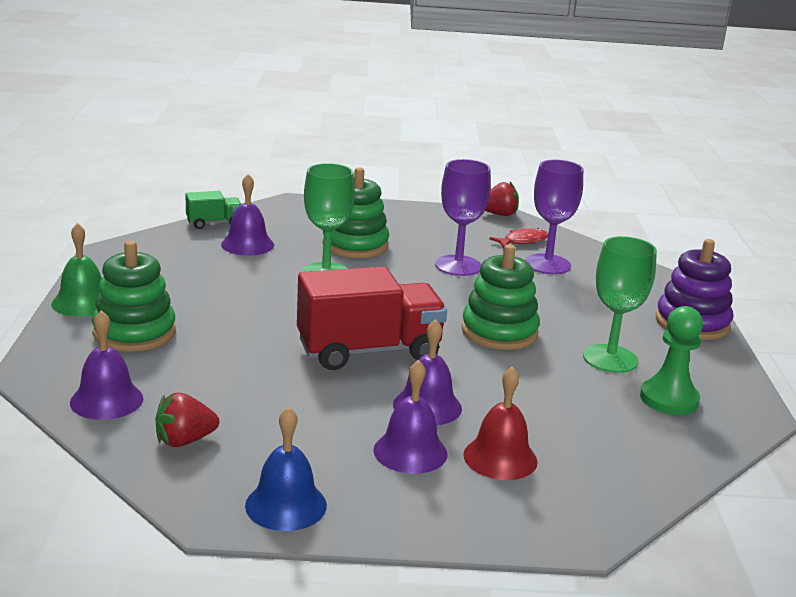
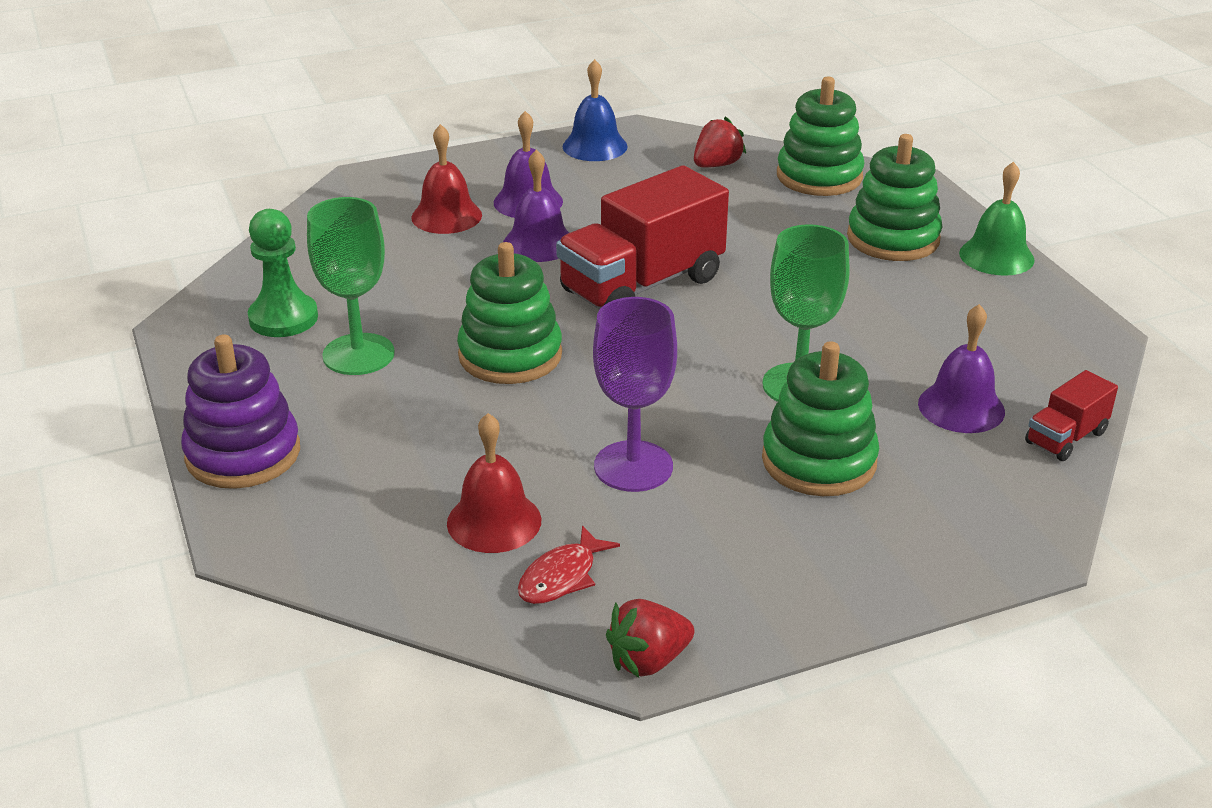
camera: 160 degrees right, 10 degrees up
(106, 400) = (819, 176): purple bell -> green stacking toy
(214, 223) = (1066, 438): green truck -> red truck
(547, 264) = (494, 521): purple goblet -> red bell

